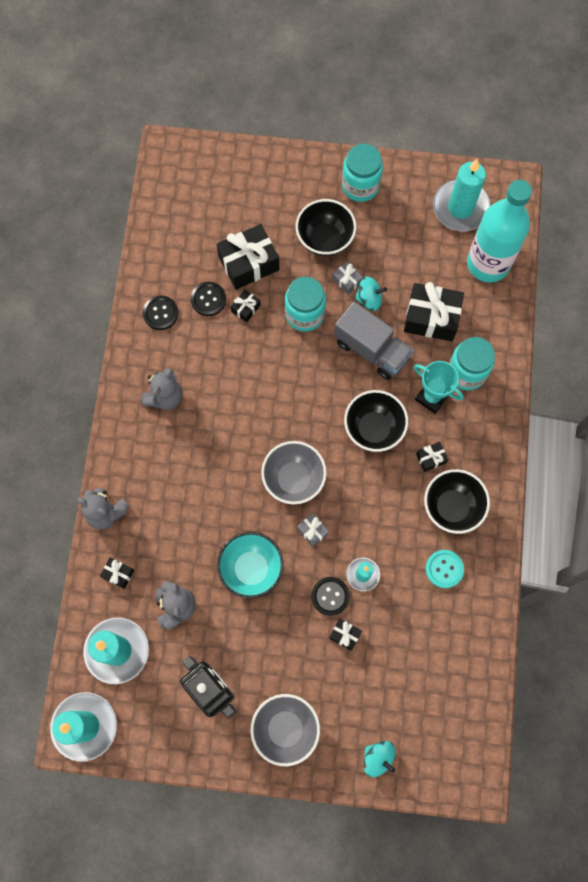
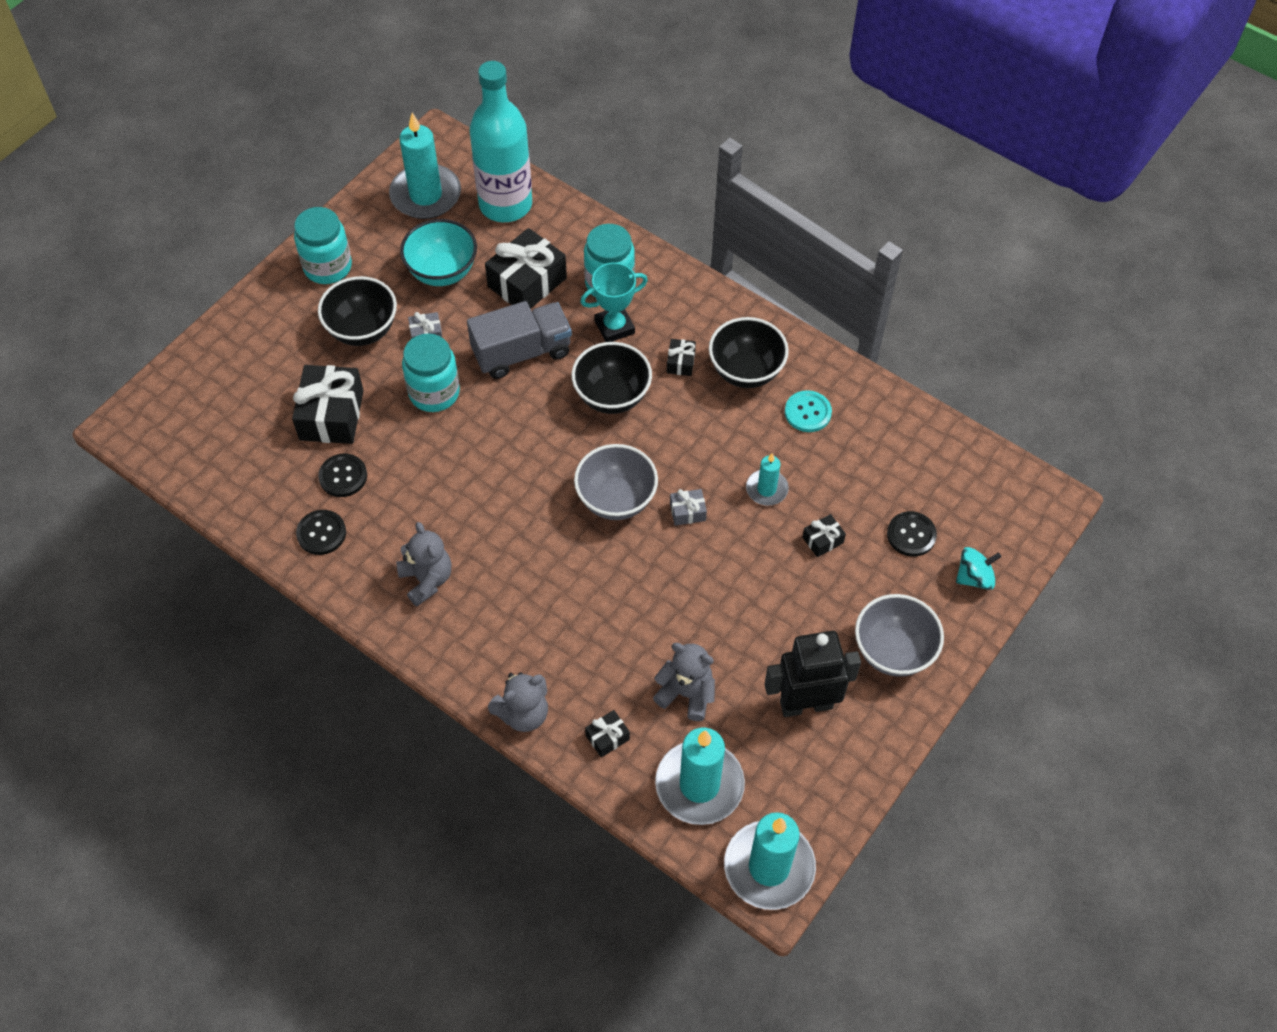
camera: 60 degrees left, 15 degrees down
(246, 308) = (383, 445): black gift -> none
(251, 569) = (691, 593): turquoise bowl -> turquoise bowl (442, 272)
(330, 596) = (771, 532): black button -> black button (911, 535)
(369, 299) = (463, 325): turquoise spinning top -> none

